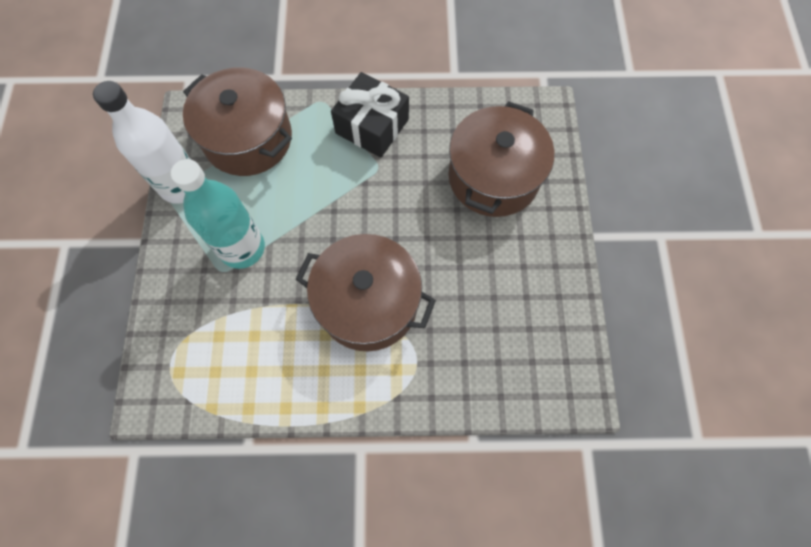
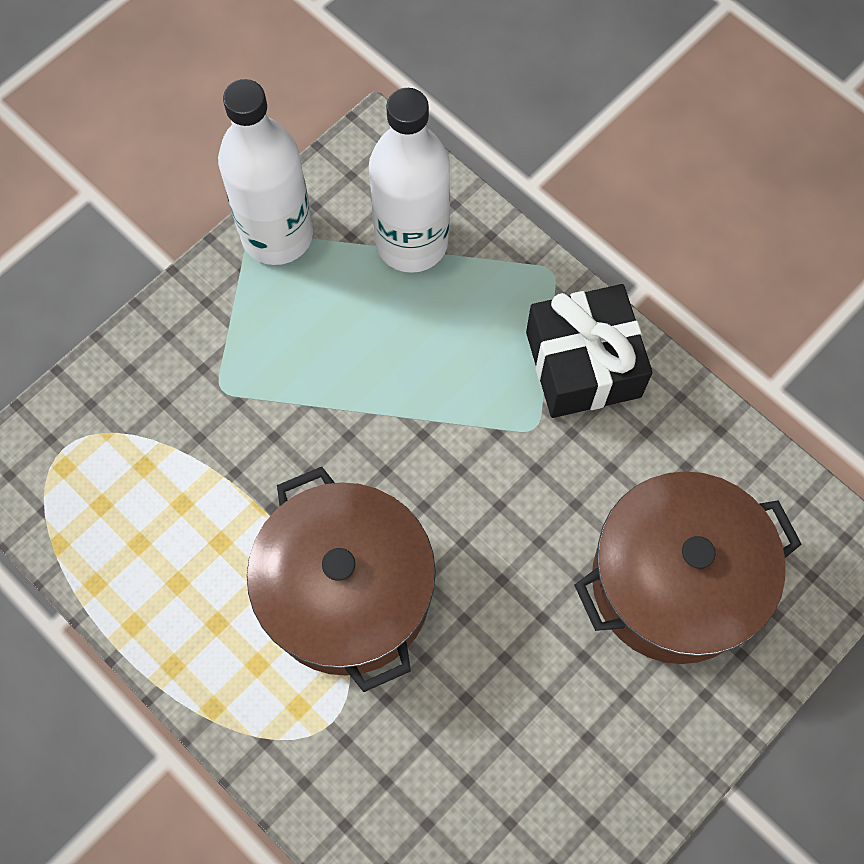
camera: 45 degrees right, 0 degrees up
(242, 248) = (270, 382): turquoise bottle -> none
(248, 138) = (411, 242): brown pot -> white bottle

